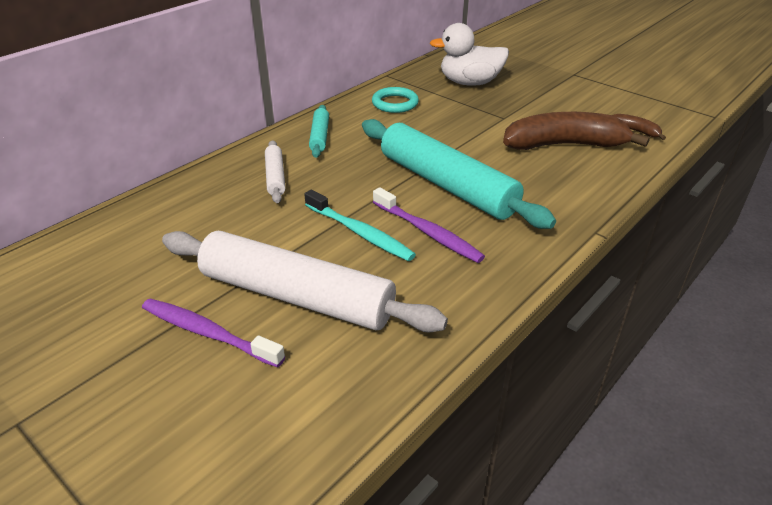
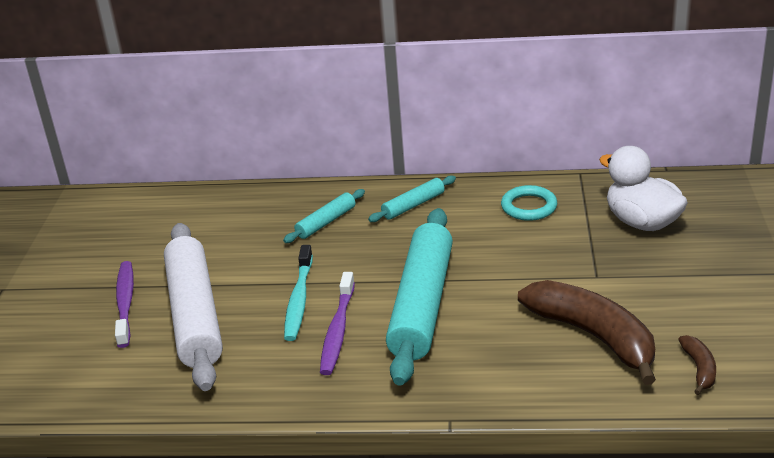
camera: 55 degrees right, 5 degrees down
(275, 177) = (326, 222): white rolling pin -> turquoise rolling pin

